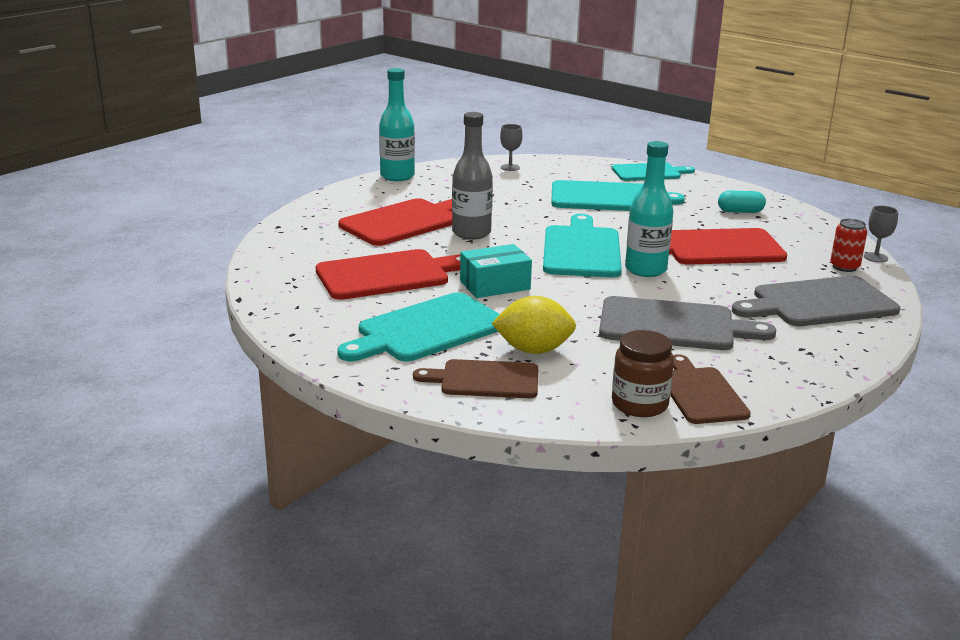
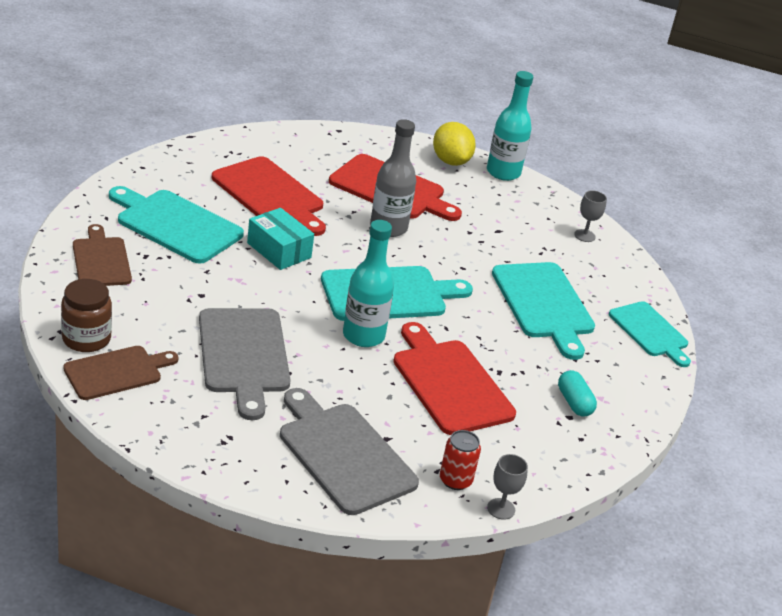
camera: 65 degrees right, 10 degrees up
(533, 350) = (161, 280): yellow lemon -> yellow lemon (450, 161)

